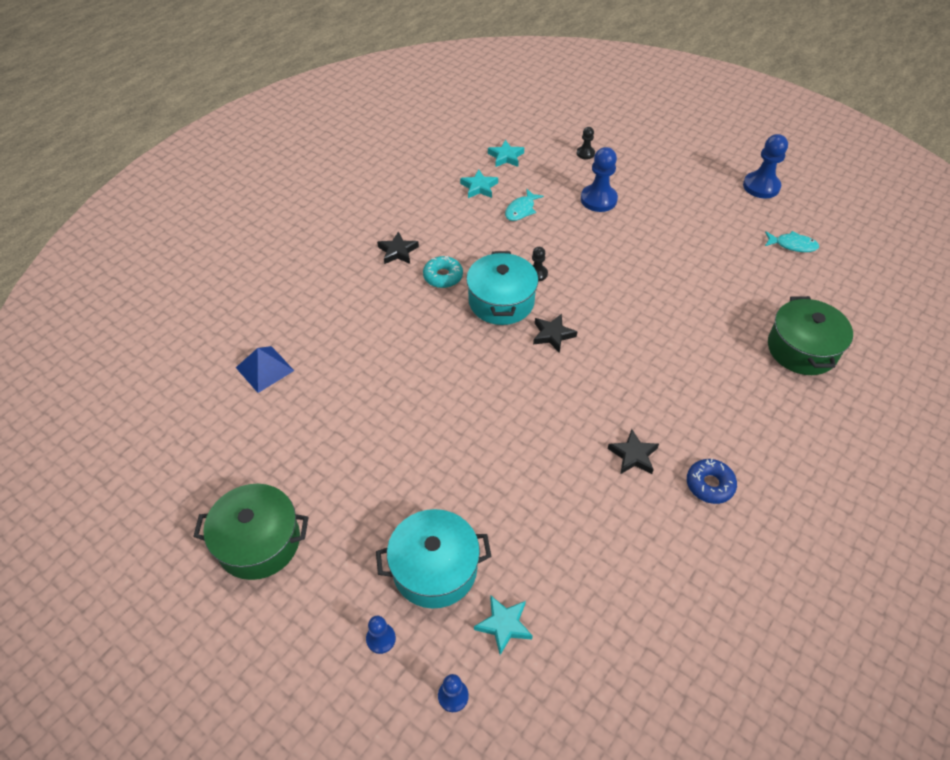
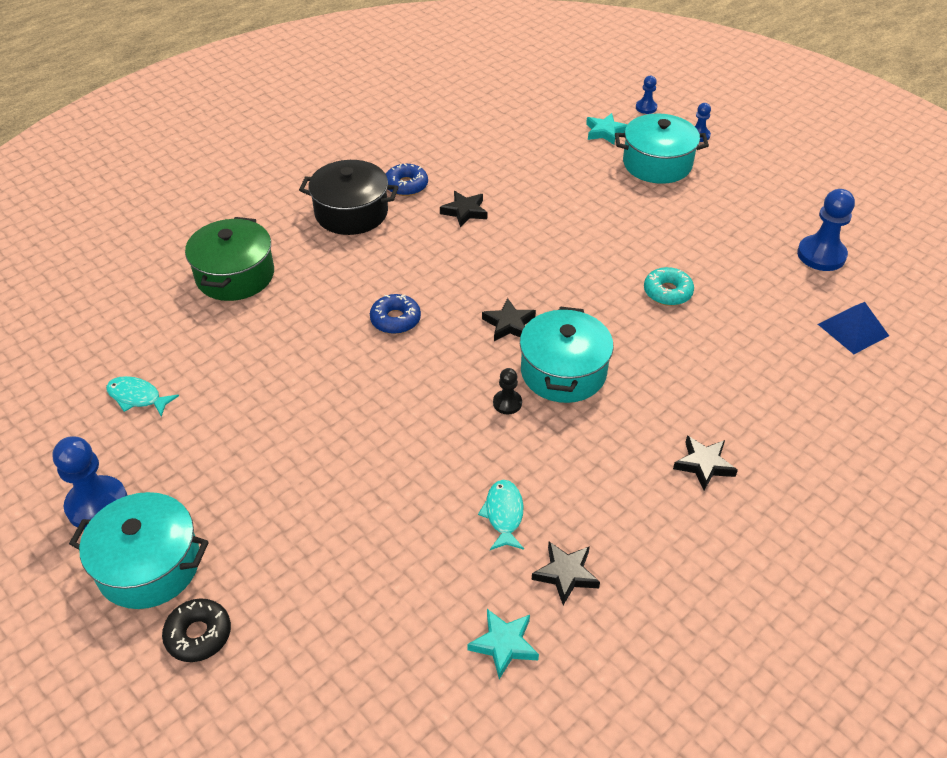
camera: 170 degrees left, 5 degrees down
(259, 542) = (810, 194): green pot -> none
(443, 276) = (638, 416): turquoise donut -> turquoise donut (667, 292)
(479, 187) = (566, 574): turquoise star -> black star
(521, 210) = (504, 514): turquoise fish -> turquoise fish turned 45 degrees counterclockwise
(585, 153) = (351, 629): black pawn -> none
(598, 199) = (372, 517): blue pawn -> blue pawn (821, 255)
(645, 326) = (395, 320): none -> blue donut
(660, 143) = (198, 635): none -> black donut
(707, 165) = (149, 565): none -> turquoise pot
(745, 436) = (351, 213): none -> black pot

